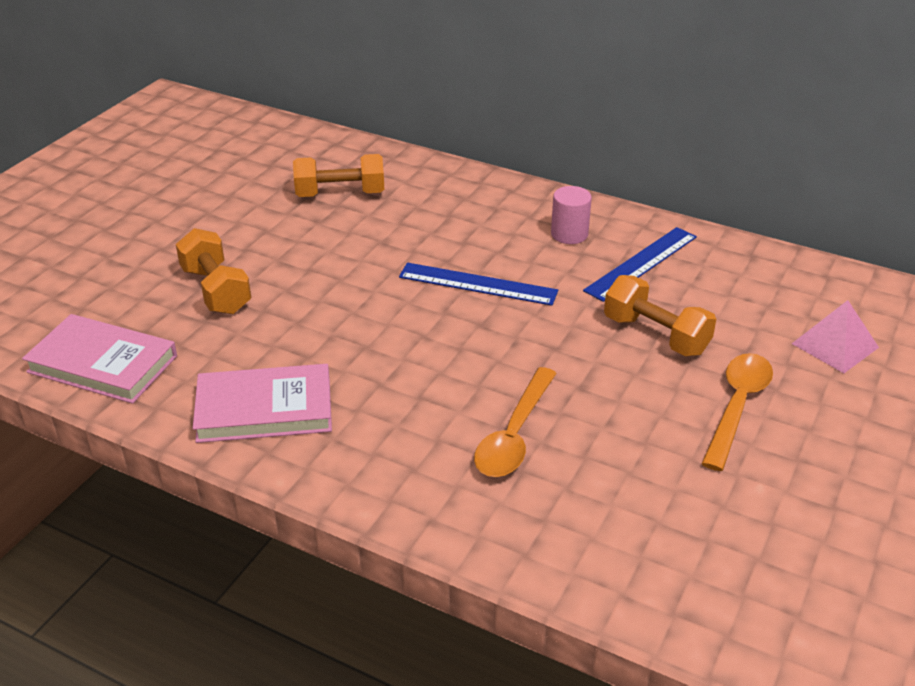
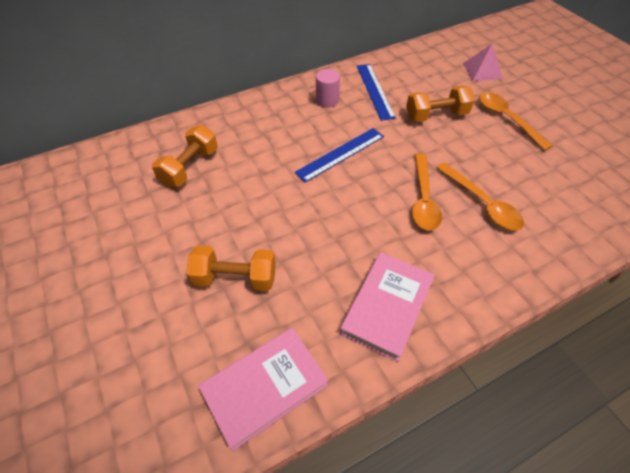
camera: 55 degrees left, 15 degrees up
(467, 379) = (423, 199): none -> orange spoon

